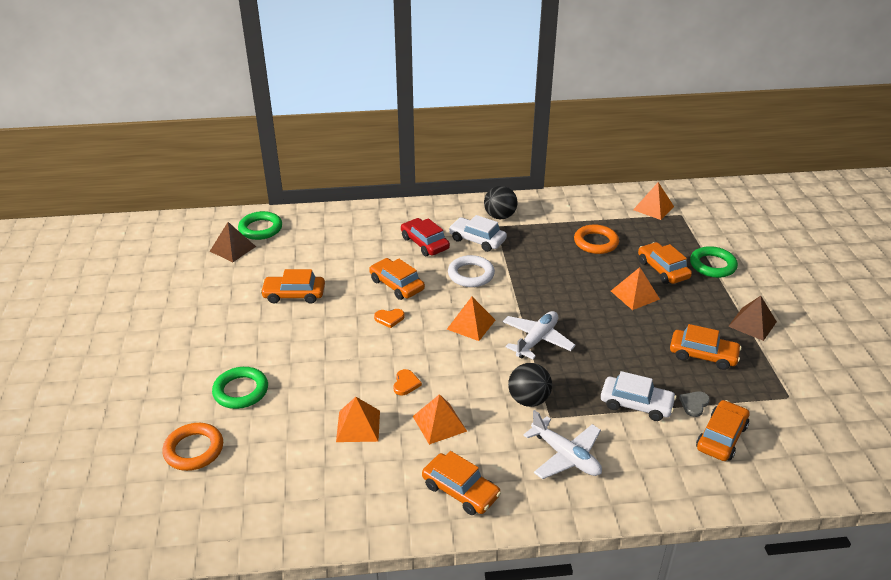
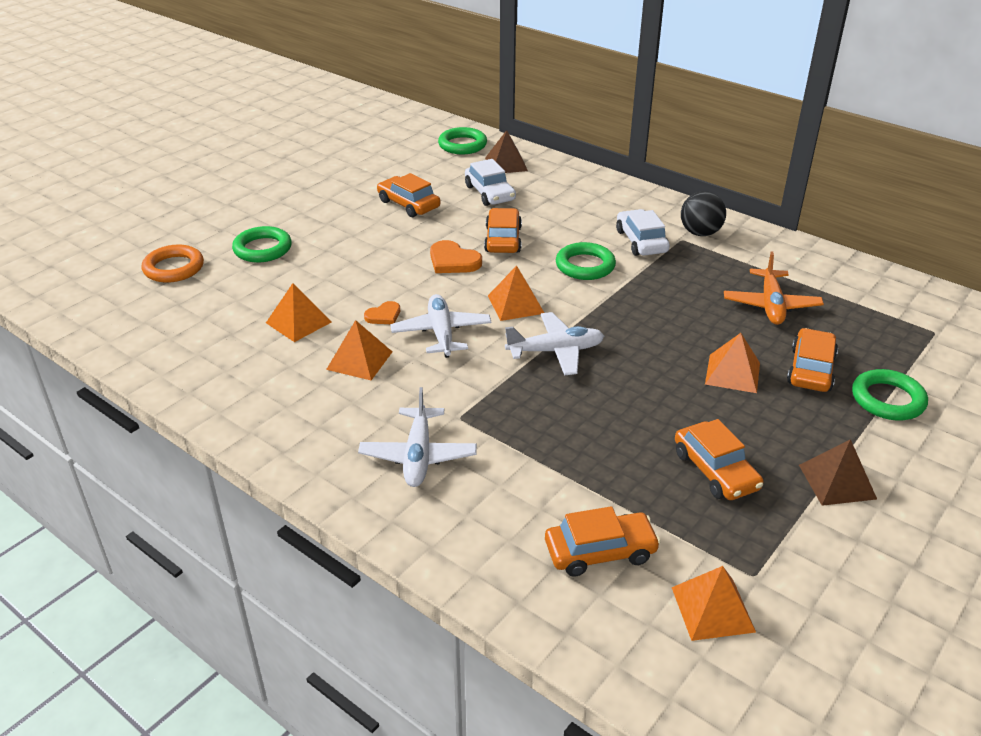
camera: 45 degrees right, 0 degrees up
(233, 249) = (418, 149): brown pyramid -> brown pyramid (506, 164)
(389, 318) = (453, 261): orange heart -> orange heart, size x1.62
(425, 243) = (584, 220): red car -> none
(459, 372) = (441, 333): none -> white plane
(460, 491) = (291, 418): orange car -> none
(471, 274) = (585, 266): white ring -> green ring
(528, 400) = (463, 392): black ball -> none
(596, 242) = (771, 305): orange ring -> orange plane
(636, 404) = (560, 463): white car -> white car (490, 193)
(653, 208) = (906, 308): orange pyramid -> orange pyramid (712, 609)
(694, 404) = (623, 504): grey heart -> none

